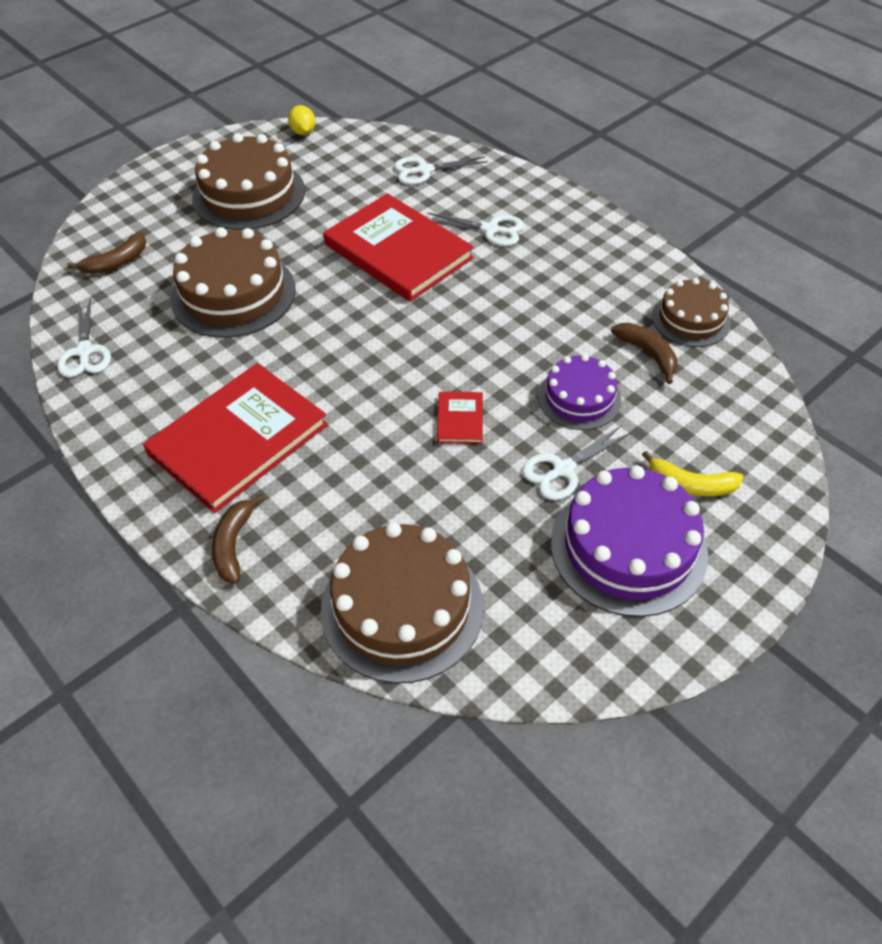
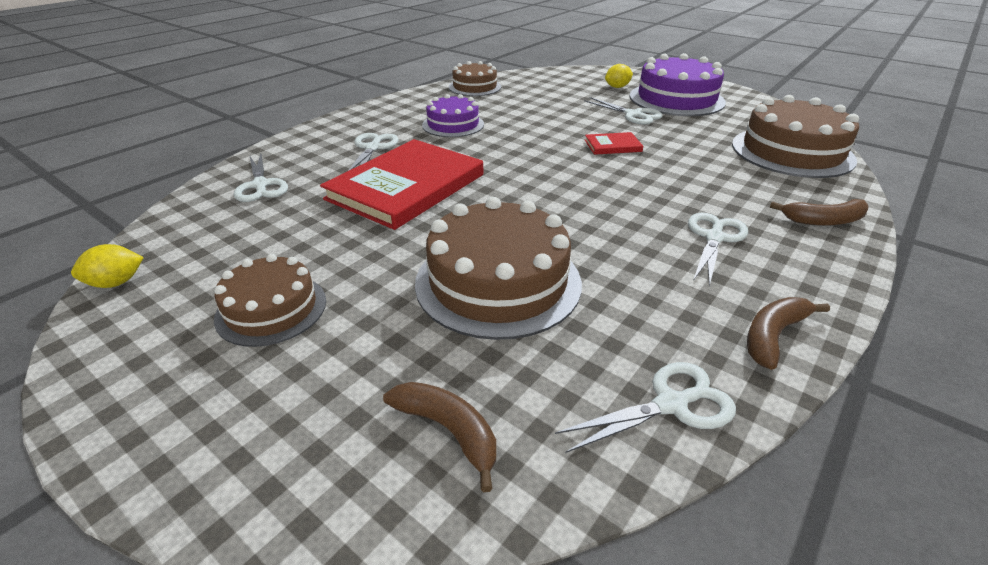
camera: 100 degrees left, 15 degrees down
(238, 440) = (714, 238): red book -> white scissors
(249, 194) = (271, 309): brown cake -> brown cake, size x0.60
(579, 398) = (566, 112): purple cake -> purple cake (453, 125)
(648, 354) = (513, 96): brown banana -> brown banana (773, 336)
(691, 484) = (617, 87): yellow banana -> yellow lemon

